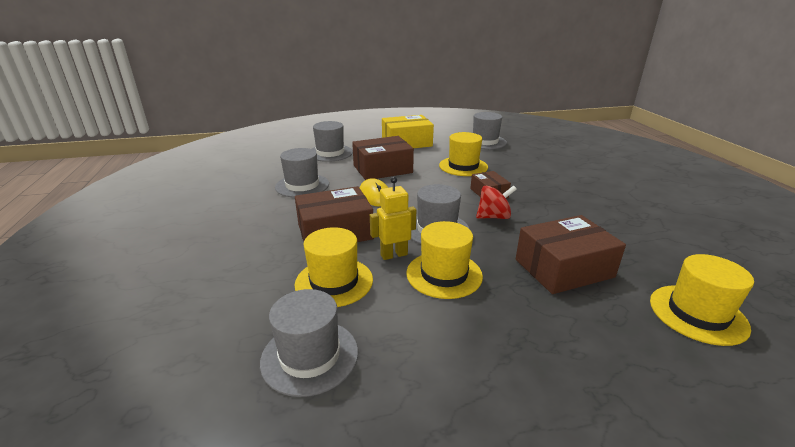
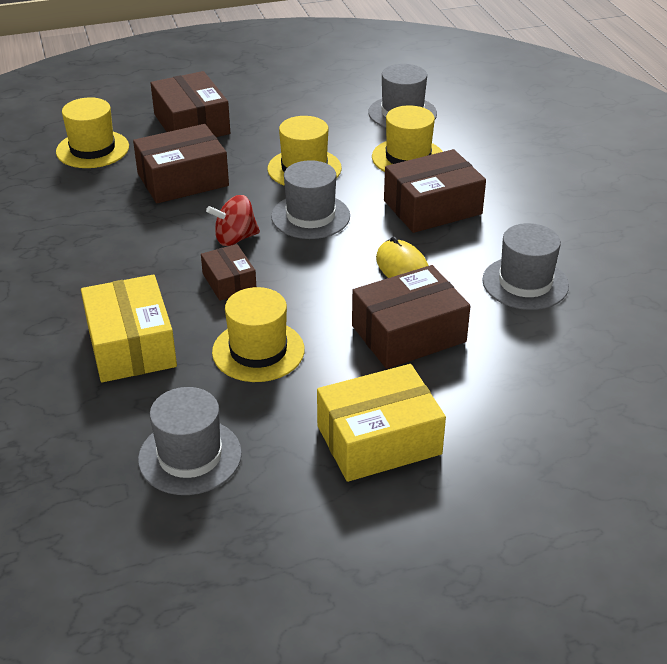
camera: 175 degrees right, 10 degrees up
(330, 153) = (533, 383): grey hat -> none
(394, 255) = (357, 184): yellow robot -> none
(532, 170) = (131, 345): none -> yellow box
(602, 352) = (191, 124): none -> brown box

